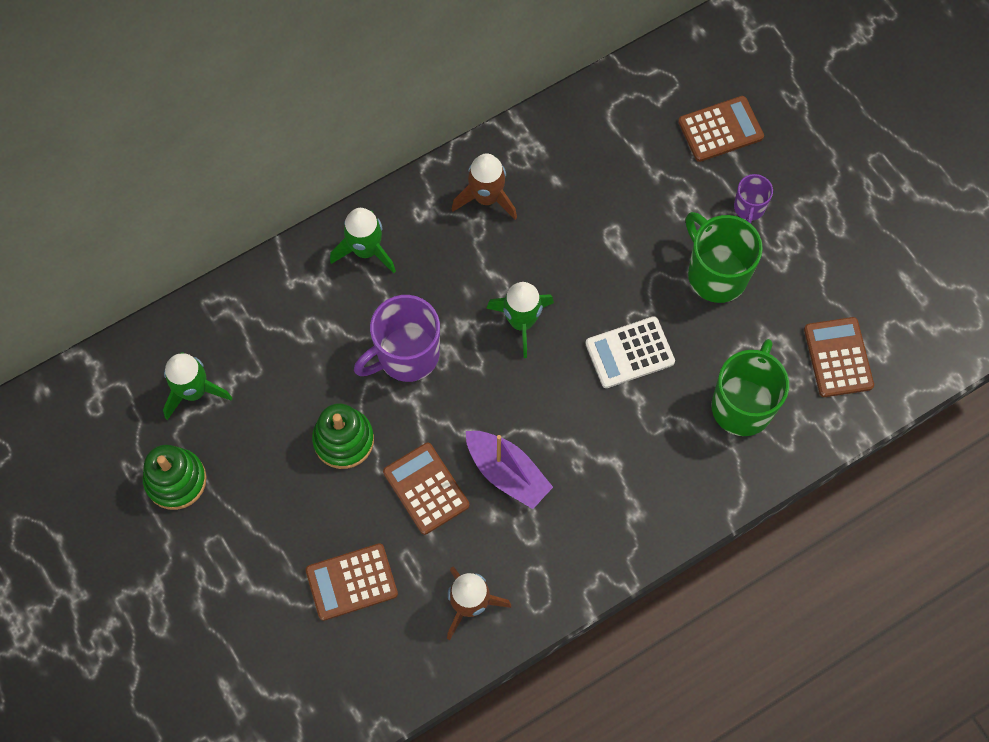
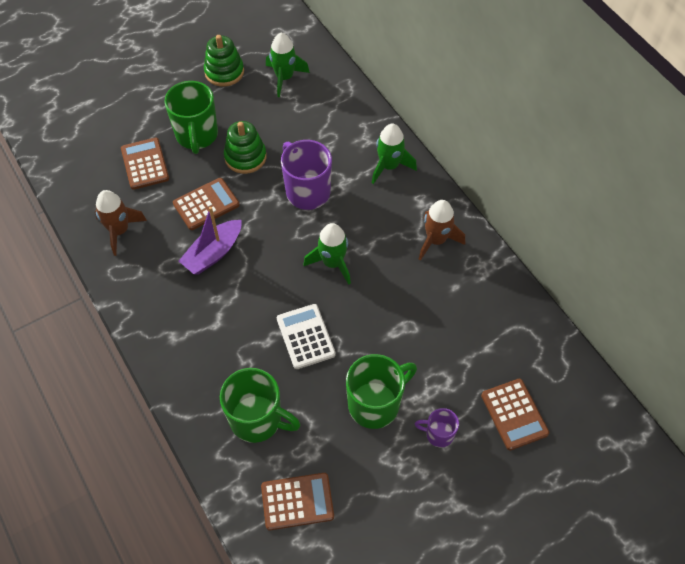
camera: 90 degrees right, 10 degrees down
(301, 511) = (197, 135): none -> green mug

